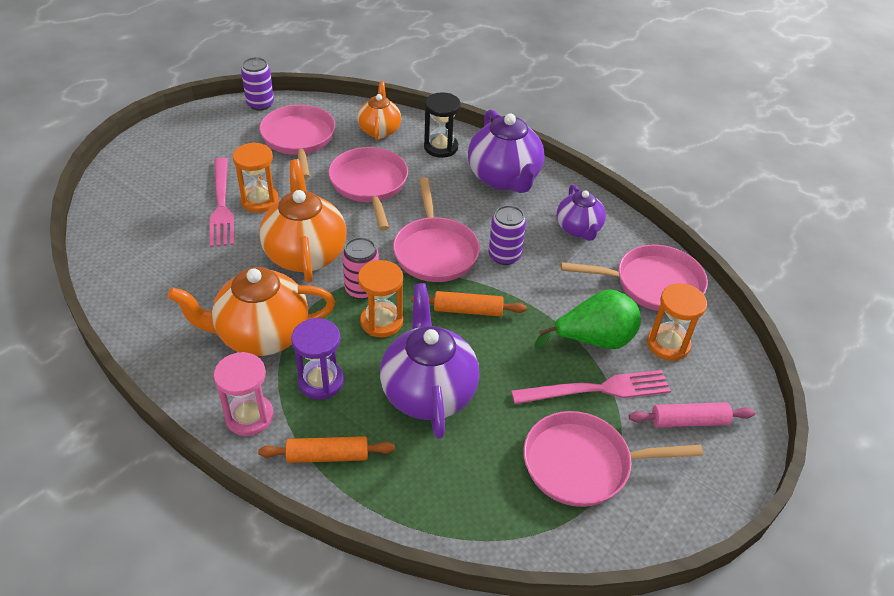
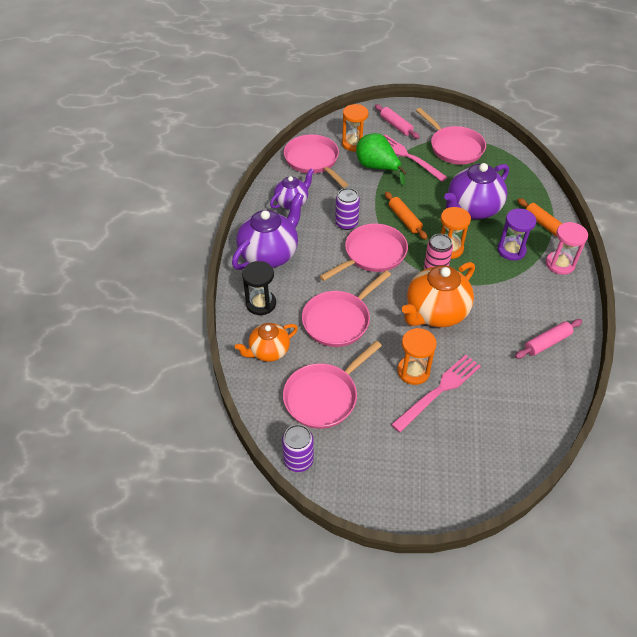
camera: 120 degrees left, 5 degrees up
(172, 316) = (547, 343): none -> pink rolling pin
(261, 335) = (512, 292): orange teapot -> none

